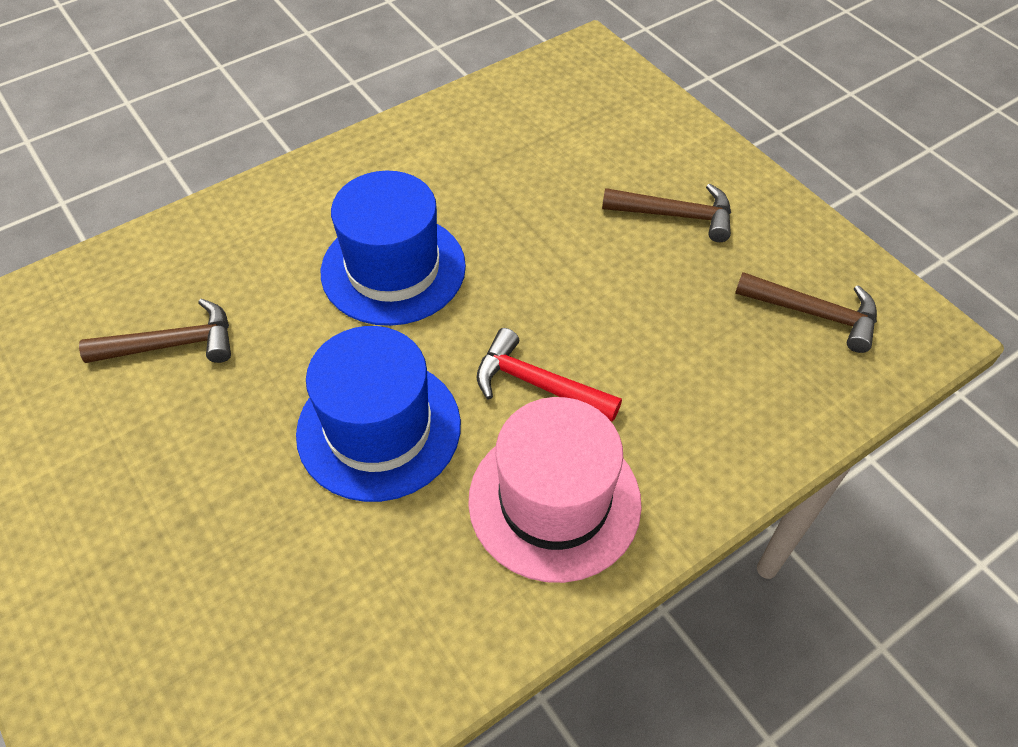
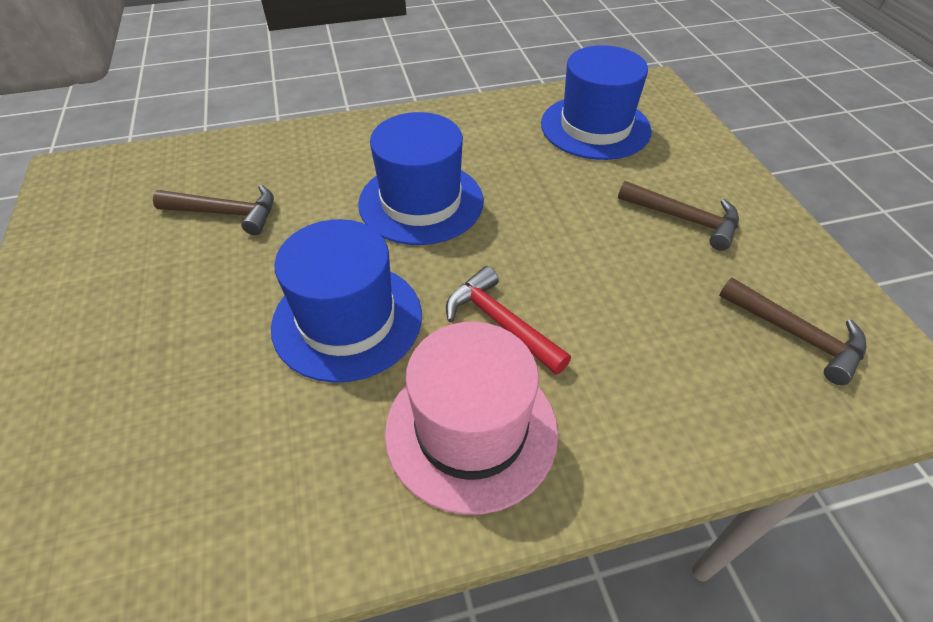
camera: 20 degrees right, 5 degrees down
(546, 123) = (595, 127): none -> blue hat

